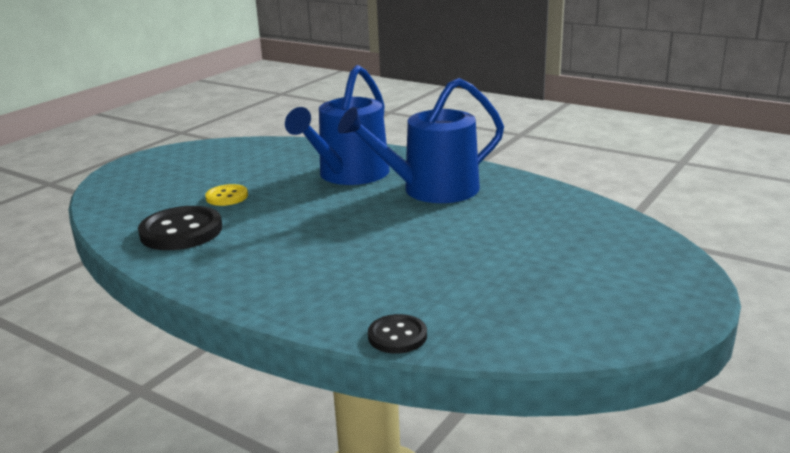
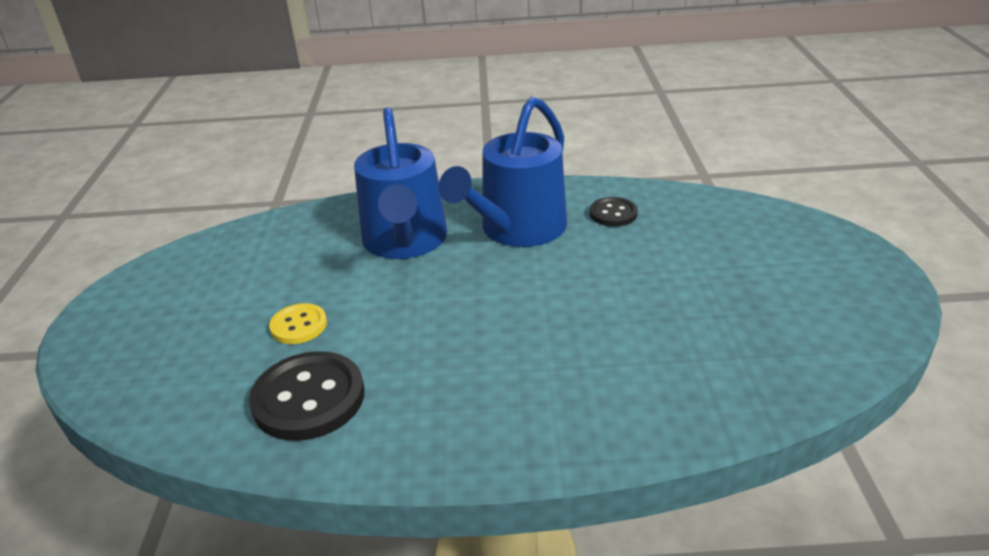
camera: 35 degrees left, 10 degrees up
(397, 336) = (723, 417): black button -> black button (613, 213)

